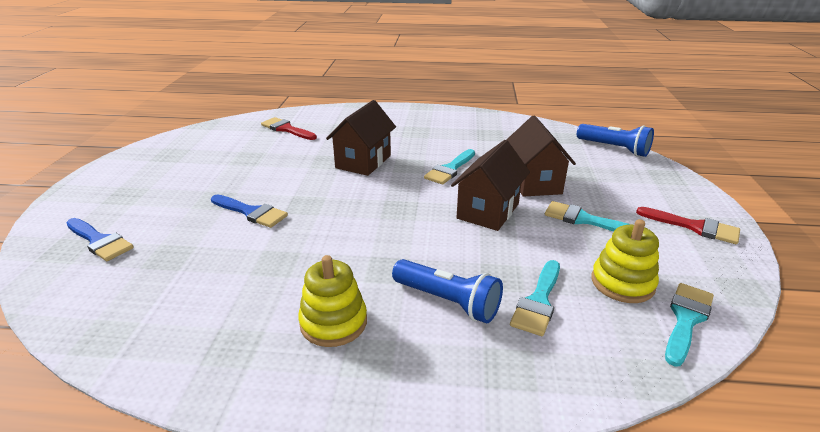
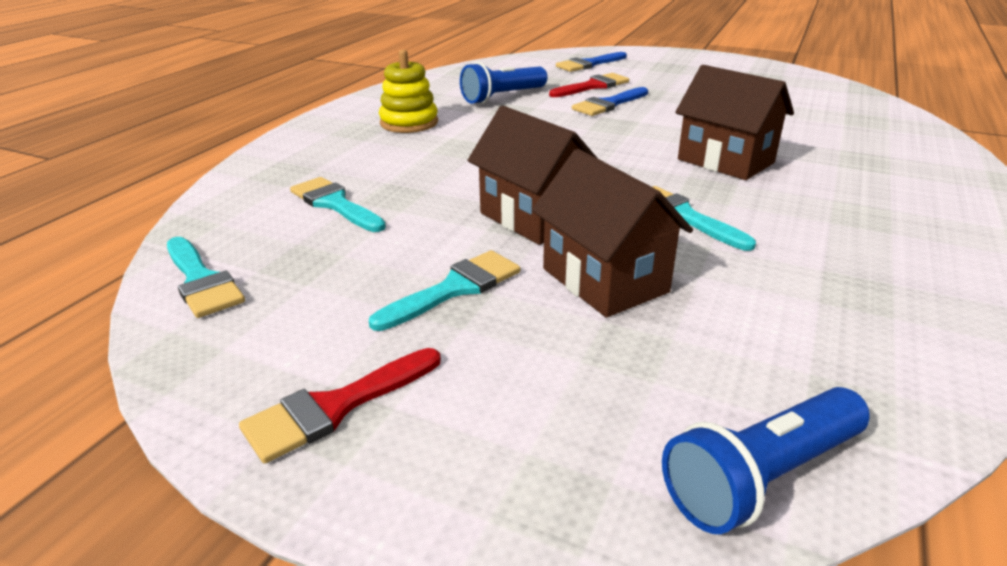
camera: 110 degrees right, 0 degrees up
(286, 129) = (853, 126): red brush -> red brush (593, 86)
(448, 301) = (385, 164): blue flashlight -> blue flashlight (502, 97)
(534, 182) = (604, 280): brown house -> brown house turned 45 degrees clockwise
(622, 283) = (300, 263): yellow stacking toy -> none

